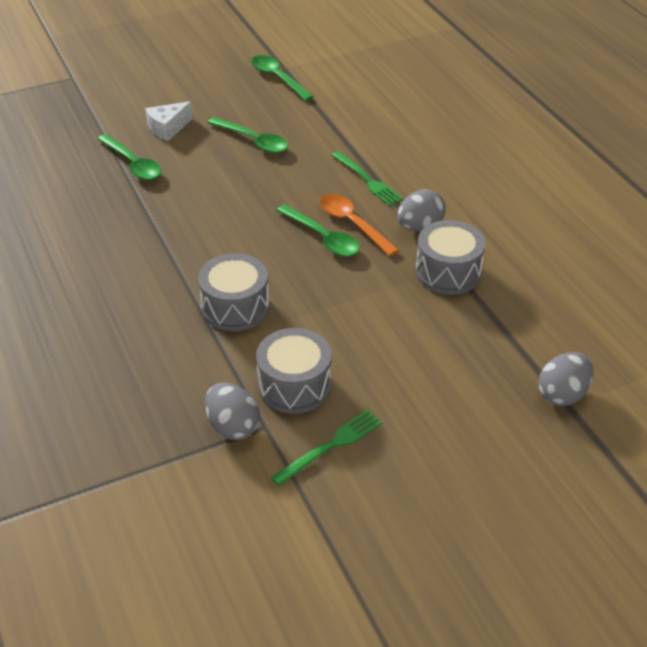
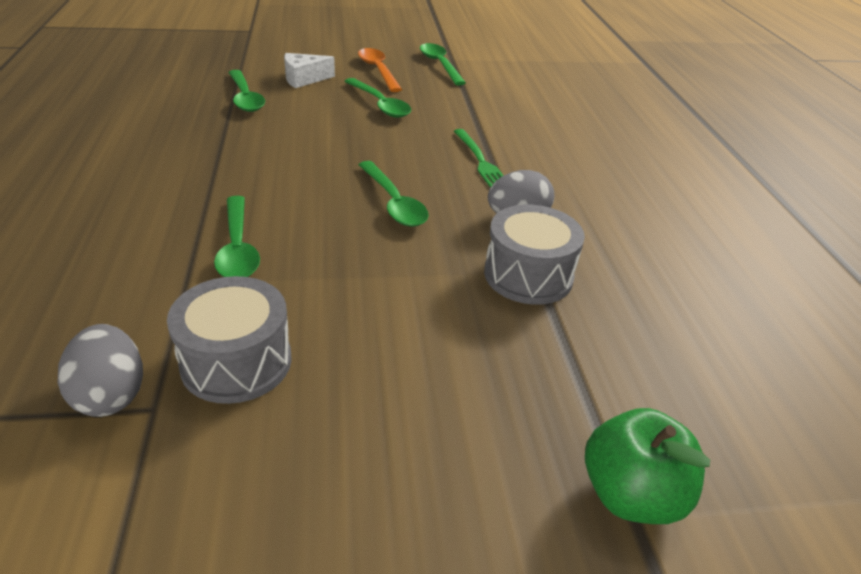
camera: 15 degrees right, 5 degrees down
(235, 307) = (238, 248): grey drum -> green spoon
(331, 446) = (222, 468): green fork -> none
(352, 224) = (437, 197): orange spoon -> orange spoon (378, 70)
(562, 394) = (631, 494): grey egg -> green apple

